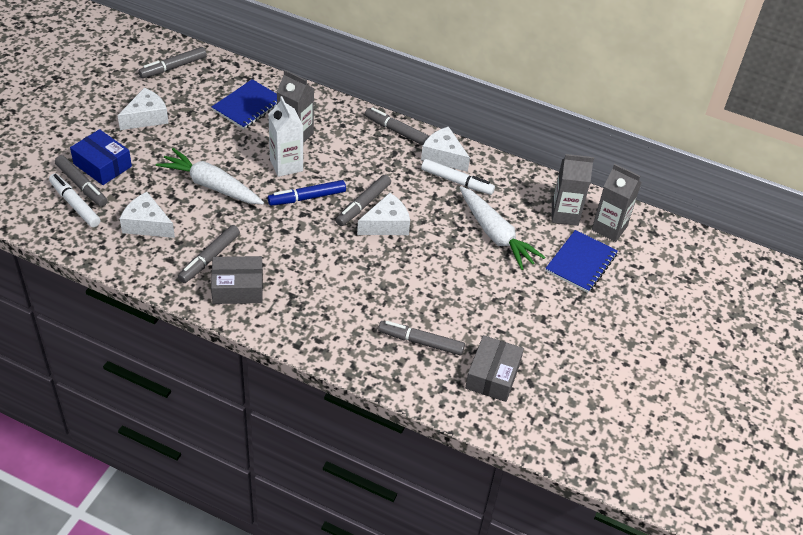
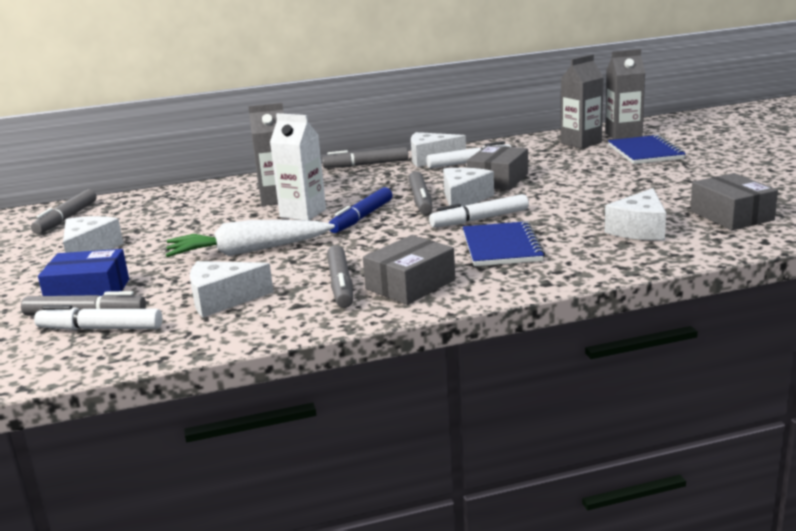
camera: 35 degrees left, 25 degrees down
(248, 106) = (195, 205): blue notebook -> blue notebook (501, 247)
(360, 255) = (479, 219): none -> white marker
(420, 342) = (639, 229): grey marker -> white cheese
(438, 219) = (498, 180): none -> grey box
(495, 234) = (558, 168): white carrot -> none

